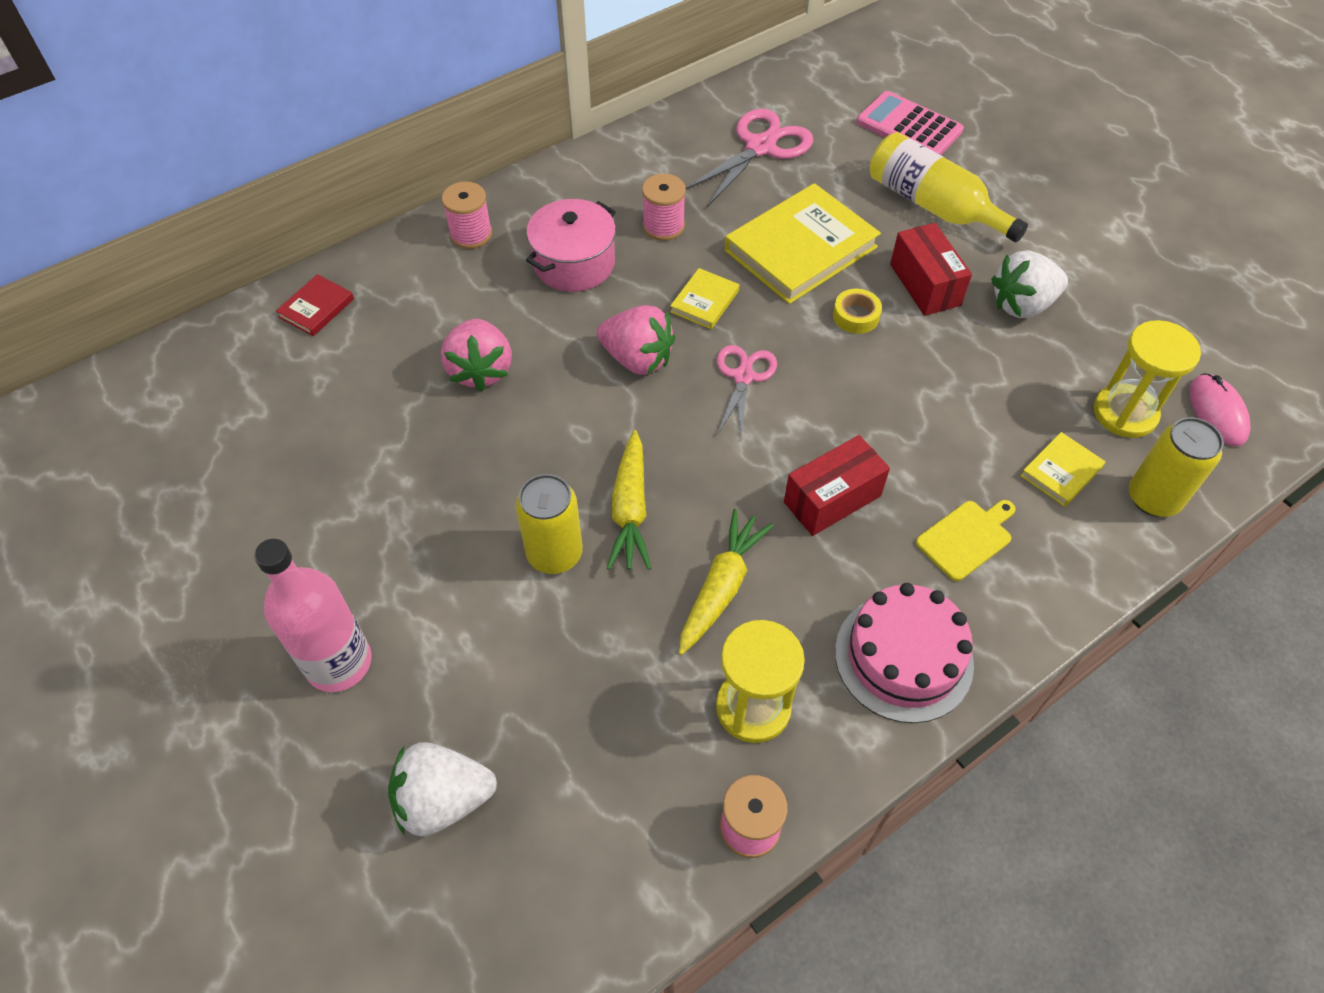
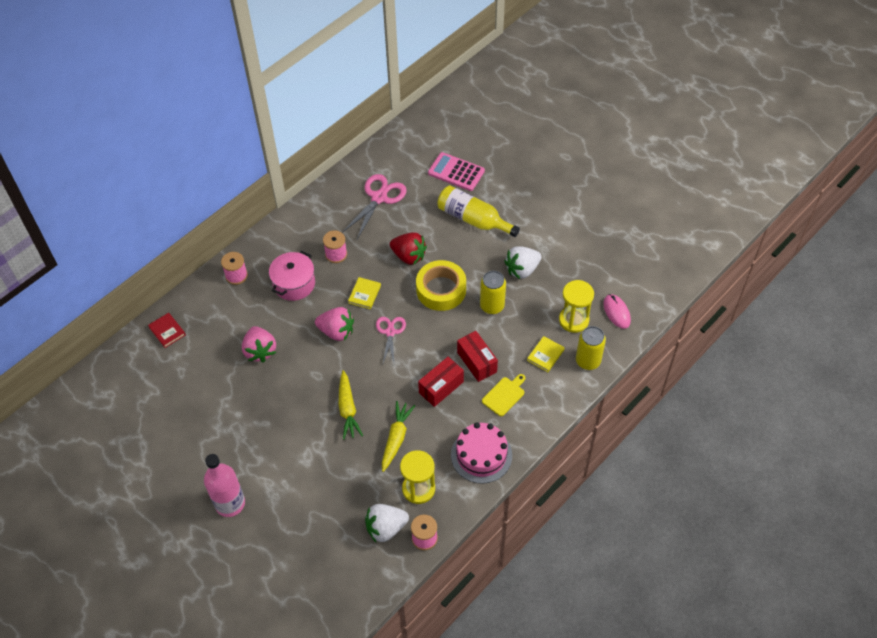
camera: 10 degrees left, 0 degrees up
(316, 308) = (167, 331): red book -> red book turned 60 degrees counterclockwise
(443, 800) = (292, 552): white strawberry -> white strawberry (386, 528)
(554, 553) = (316, 436): yellow can -> yellow can (492, 306)
(801, 249) = (409, 256): yellow book -> red strawberry
(856, 316) = (441, 290): yellow tape -> yellow tape, size x2.14
(925, 284) = (473, 266): red box -> red box (477, 362)

